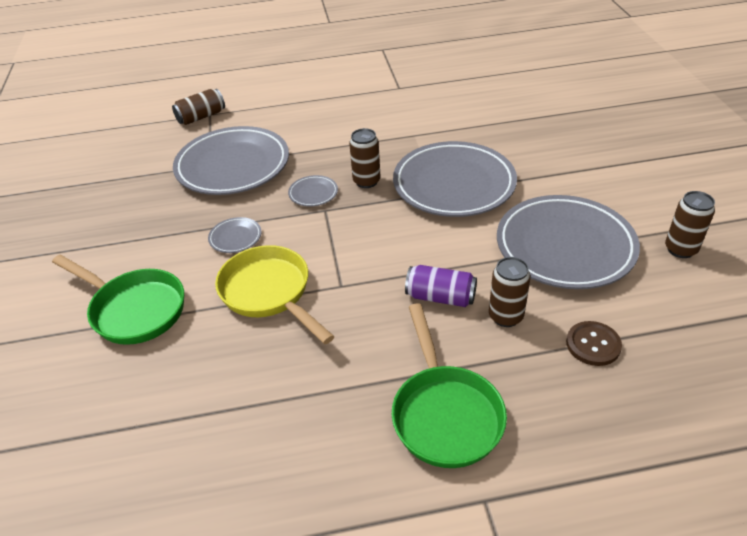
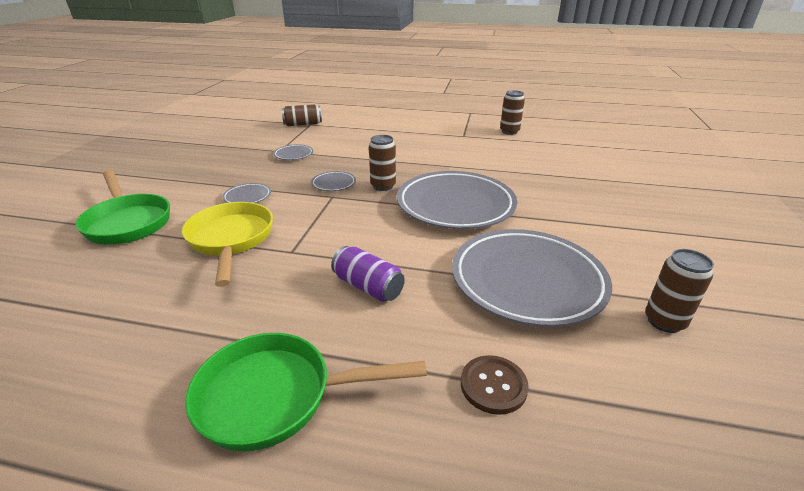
camera: 20 degrees right, 10 degrees down
(233, 166) = (293, 155): grey plate -> grey plate, size x0.41
(445, 413) = (276, 396): green pan -> green pan turned 75 degrees clockwise
(505, 316) = (417, 324): brown can -> brown can (509, 131)

